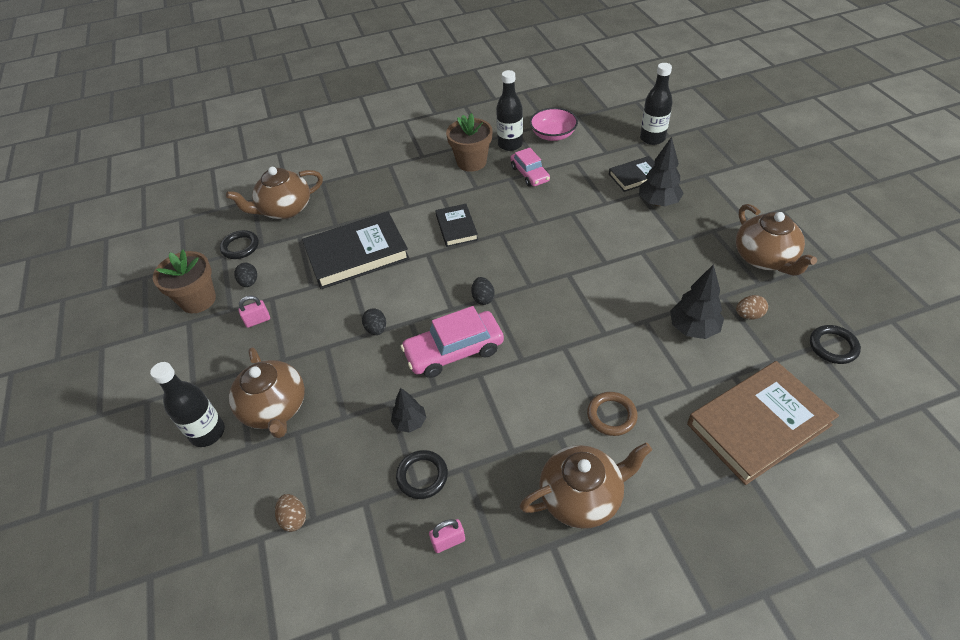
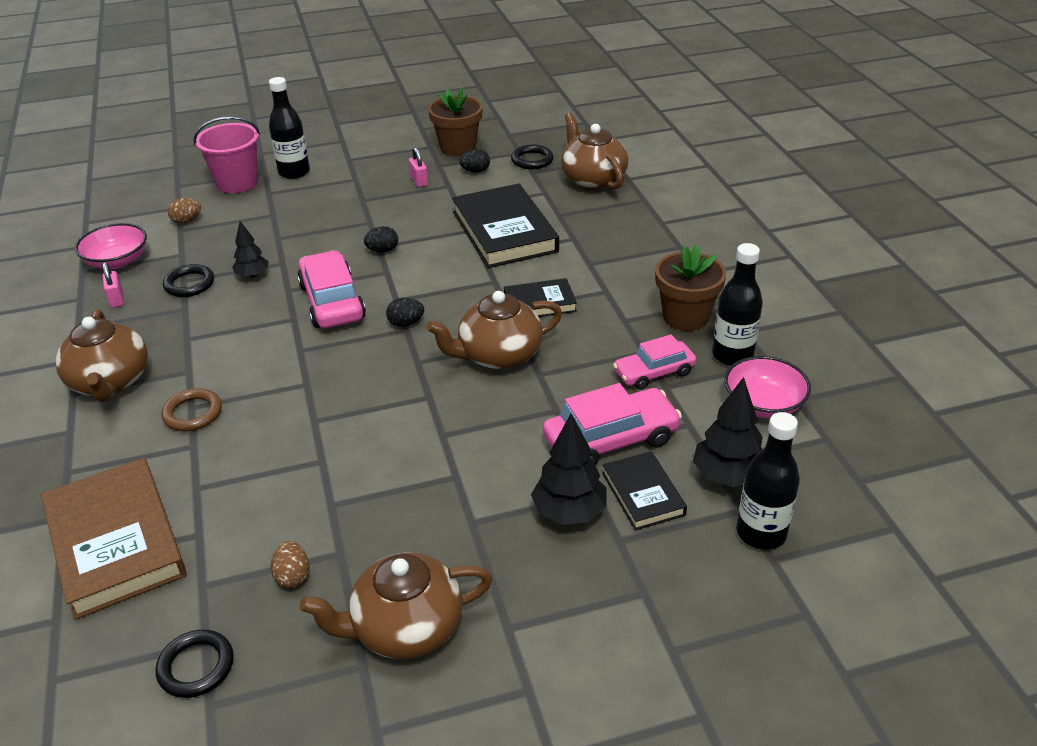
camera: 90 degrees right, 10 degrees down
(216, 487) = (237, 183): none -> pink bucket
(275, 408) = (305, 201): brown teapot -> brown teapot (498, 355)
(372, 569) = (117, 261): none -> pink bowl
(594, 189) = (611, 440): none -> pink car
(693, 328) = (290, 507): black tree -> black tree (727, 476)

